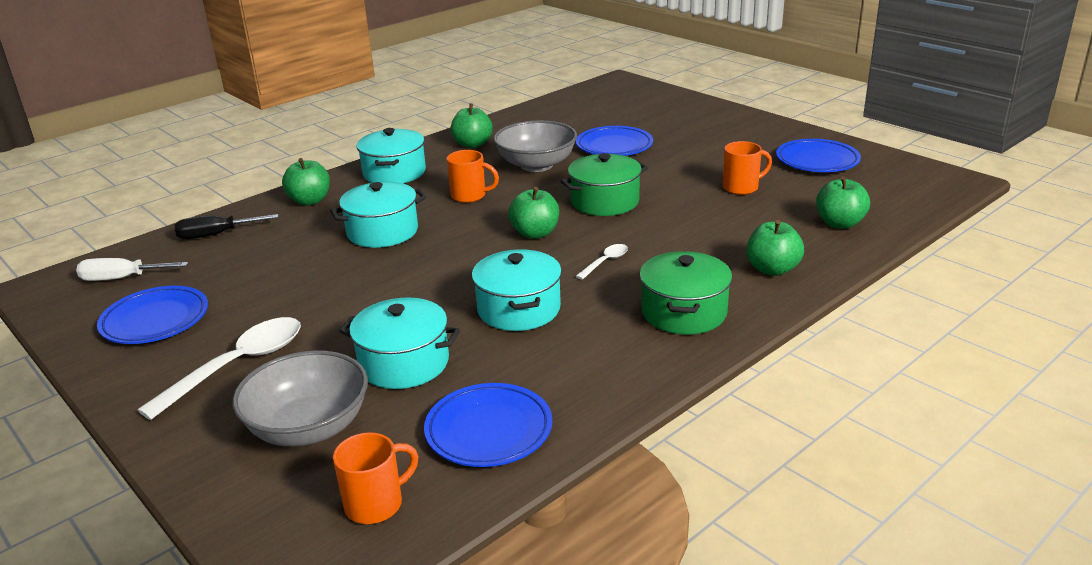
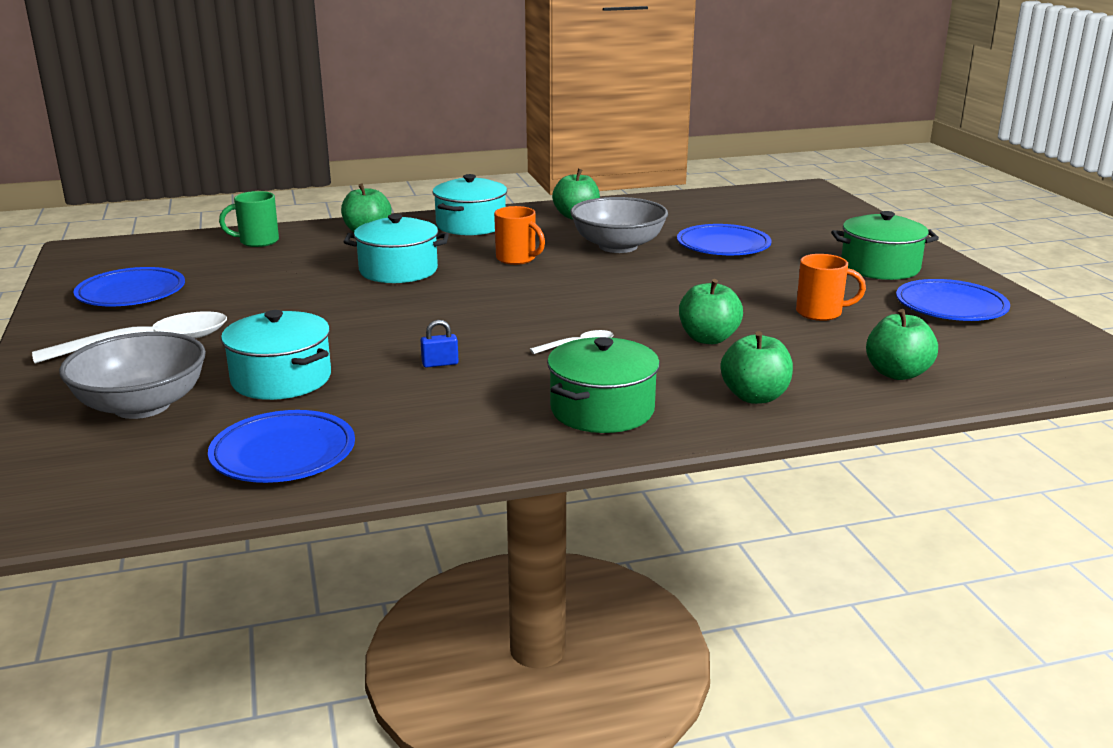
camera: 25 degrees right, 5 degrees down
(122, 278) = (146, 257): white screwdriver -> none
(216, 235) = (257, 241): black screwdriver -> green mug
(376, 504) = (118, 480): orange mug -> none
(519, 309) = (440, 364): turquoise pot -> blue padlock
(535, 233) = (539, 304): green apple -> green apple (708, 338)
(604, 201) = (647, 293): green pot -> green pot (880, 267)

